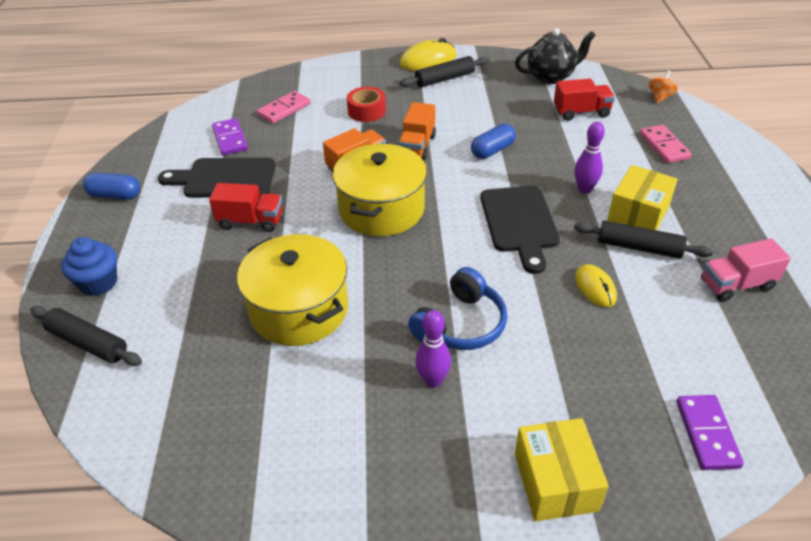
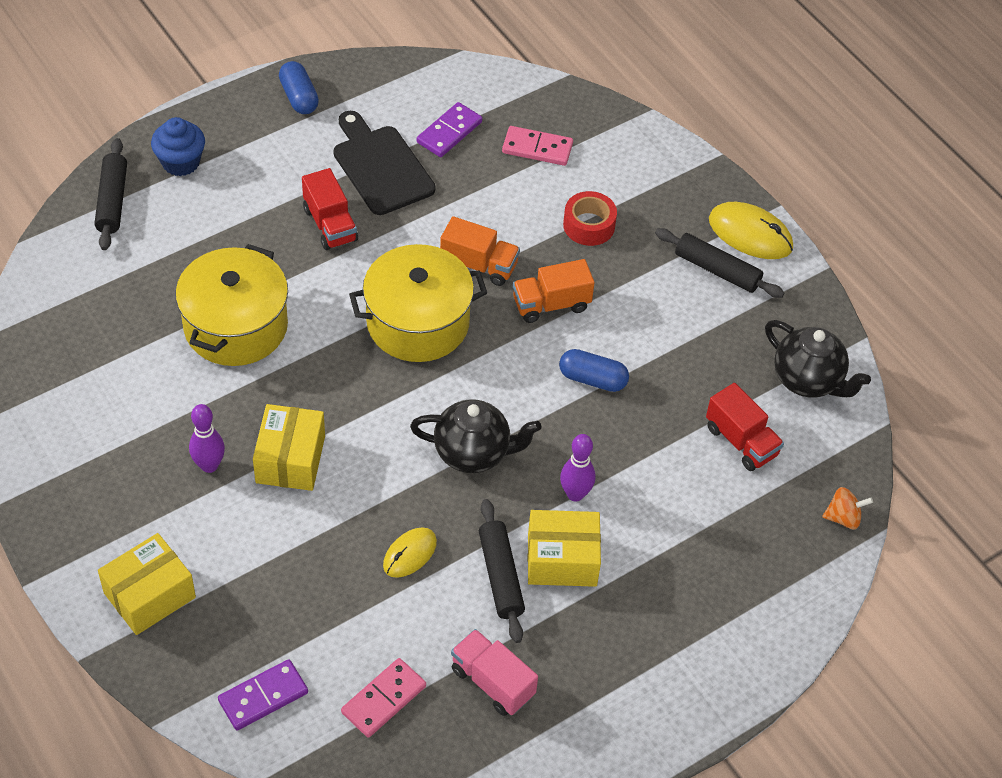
camera: 55 degrees right, 10 degrees up
(461, 324) = (290, 459): blue headphones -> yellow box
(519, 223) = (473, 453): black cutting board -> black teapot
(664, 146) = (723, 551): pink domino -> pink domino (384, 699)

